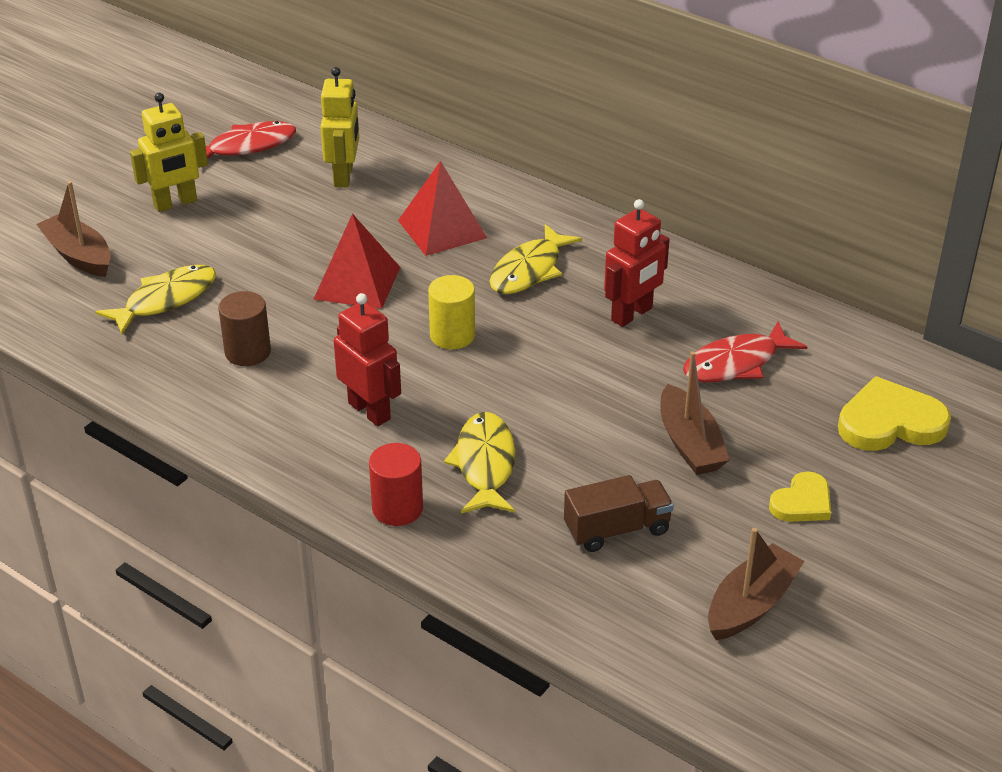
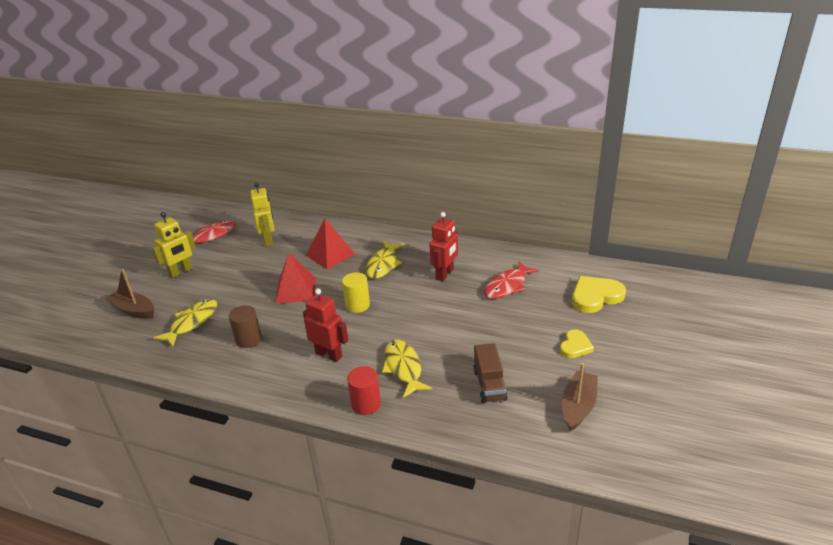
camera: 15 degrees left, 5 degrees down
(617, 529) = (489, 385): brown truck -> brown truck turned 120 degrees clockwise
(689, 443) = (504, 330): brown boat -> none

